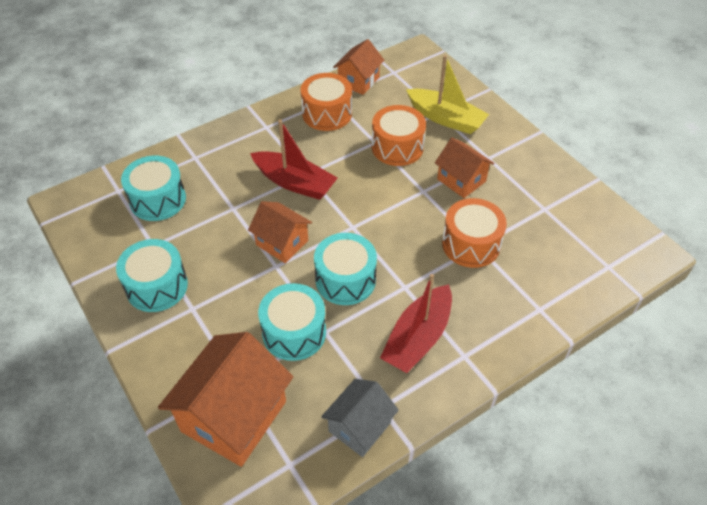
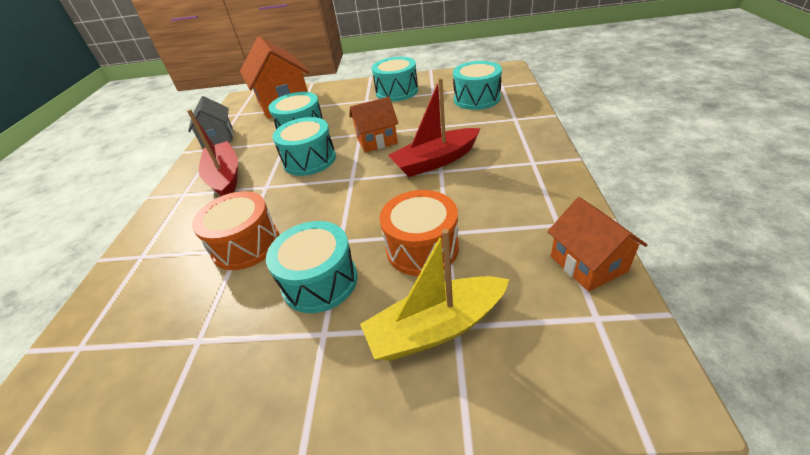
camera: 130 degrees right, 10 degrees down
(327, 113) = (528, 210): orange drum -> none
(461, 180) = (320, 281): orange house -> turquoise drum

